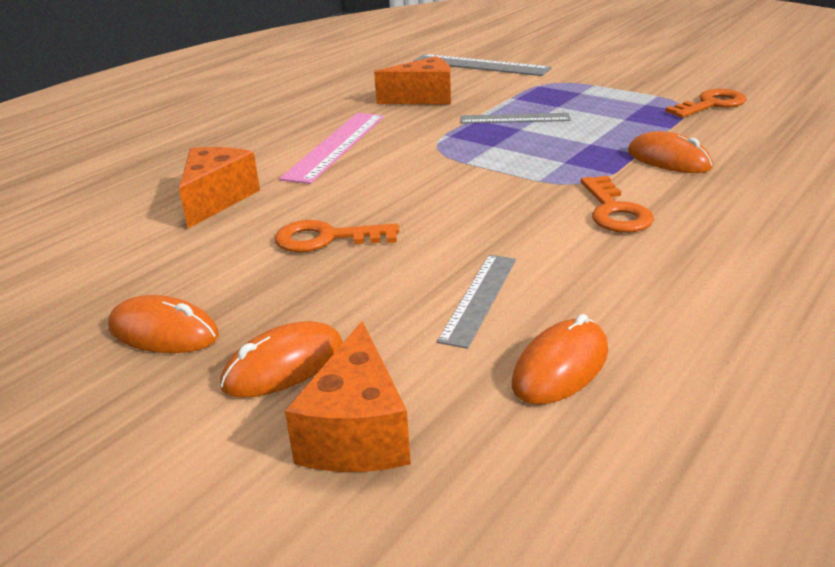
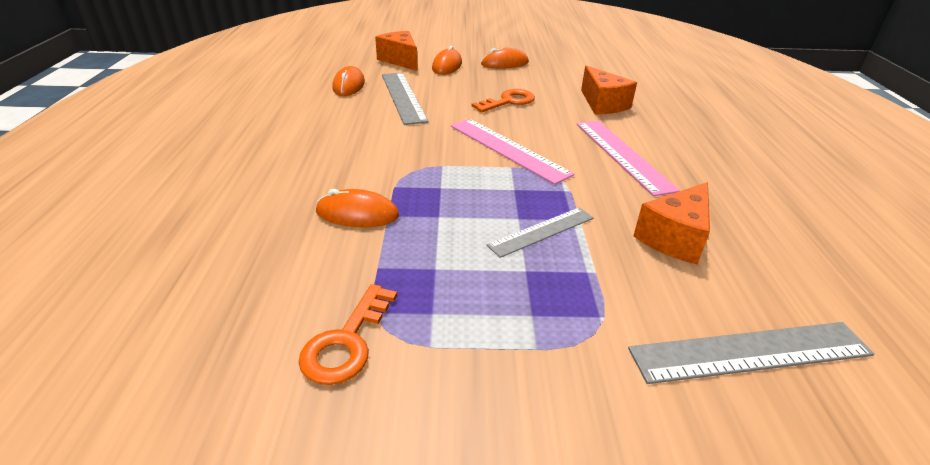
camera: 140 degrees right, 5 degrees up
(441, 178) = (507, 149): none -> pink ruler
(479, 298) = (402, 97): grey ruler -> grey ruler, size x1.55
(614, 211) = (371, 154): orange key -> none

